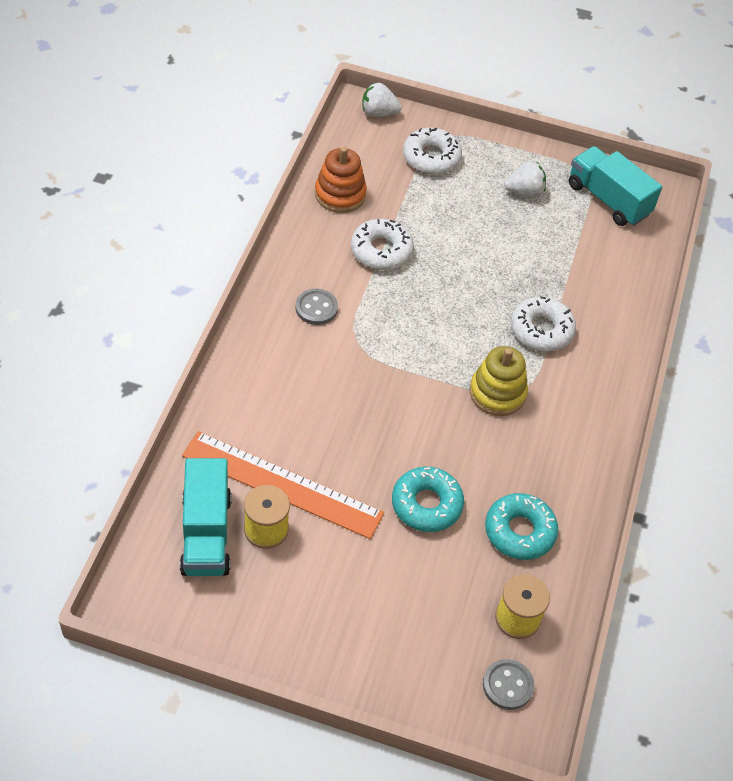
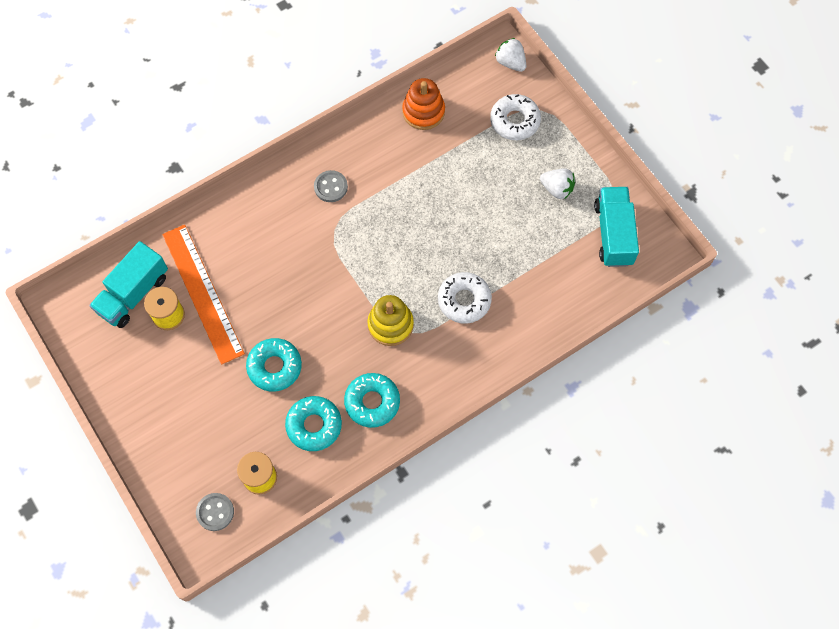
camera: 45 degrees right, 15 degrees up
(381, 251) = (411, 172): white donut -> none
(551, 472) = (372, 402): none -> turquoise donut

